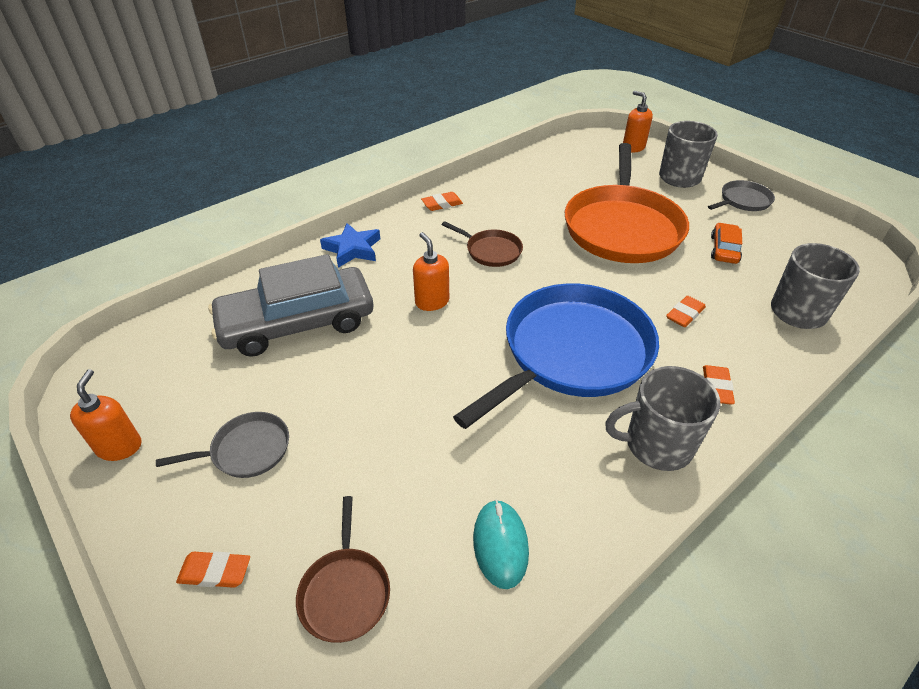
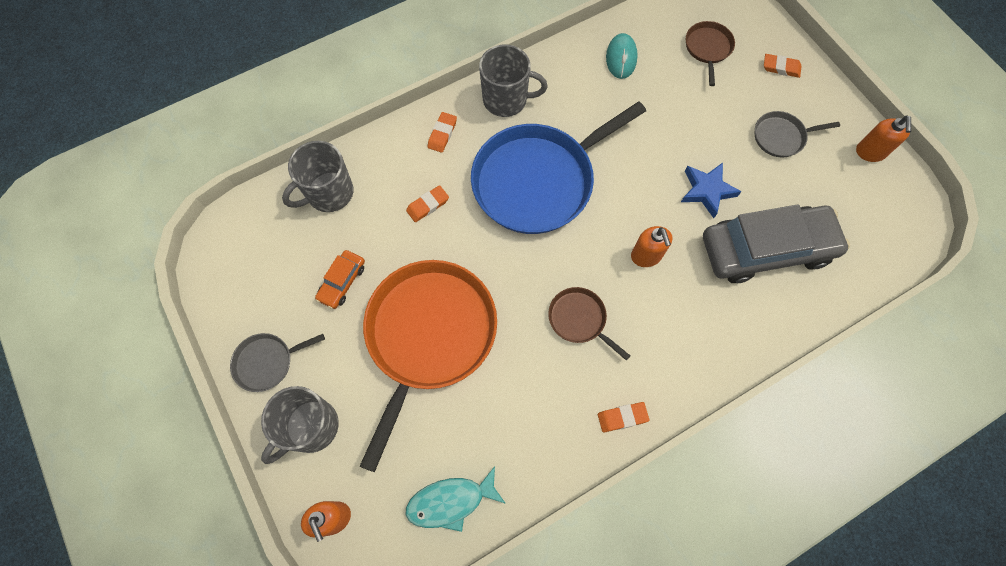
camera: 170 degrees left, 25 degrees up
(352, 249) = (724, 347): blue star -> blue star (707, 191)
(558, 160) = (450, 501): none -> turquoise fish

